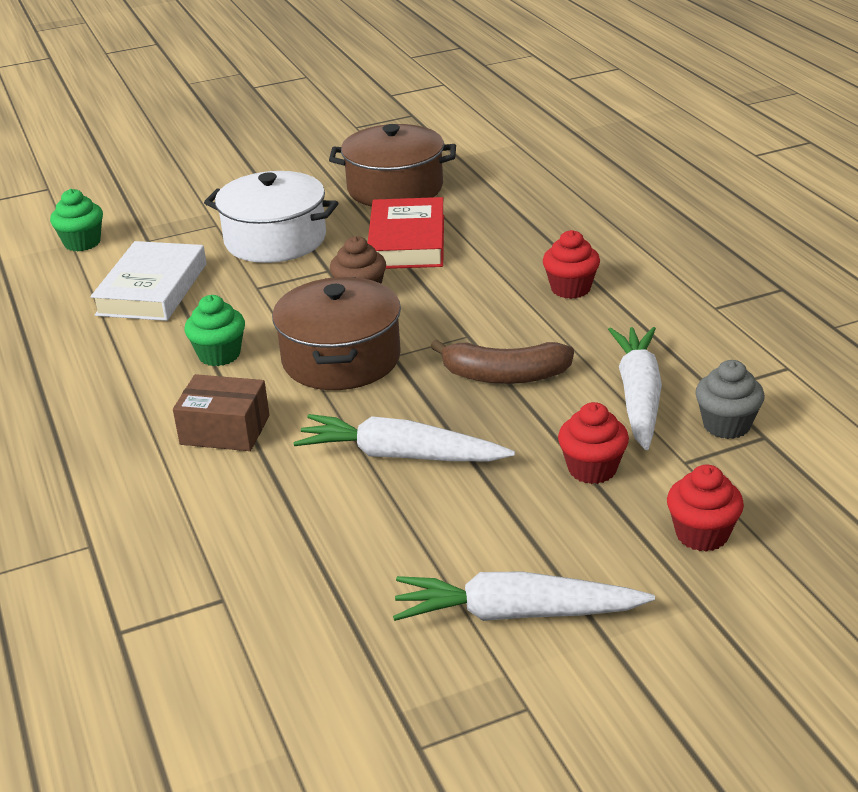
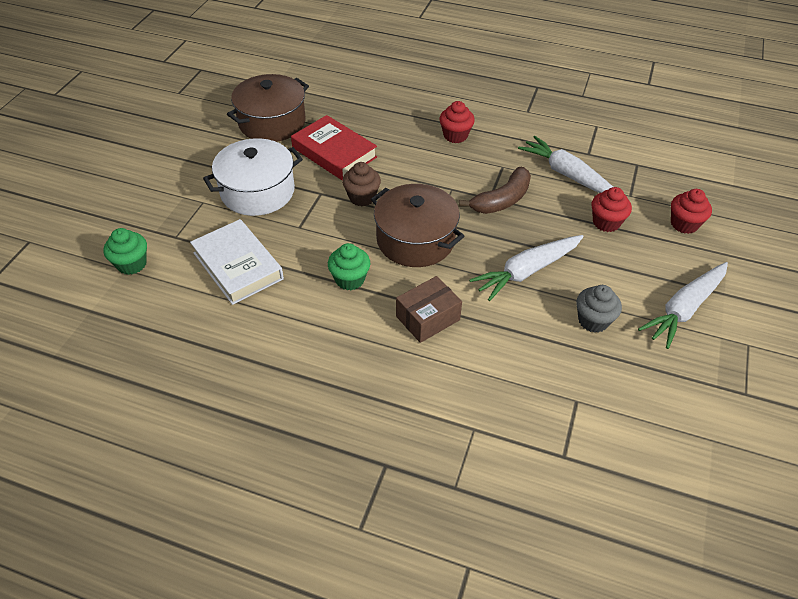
camera: 50 degrees left, 15 degrees up
(726, 425) = (618, 168): grey cupcake -> grey cupcake (593, 320)

